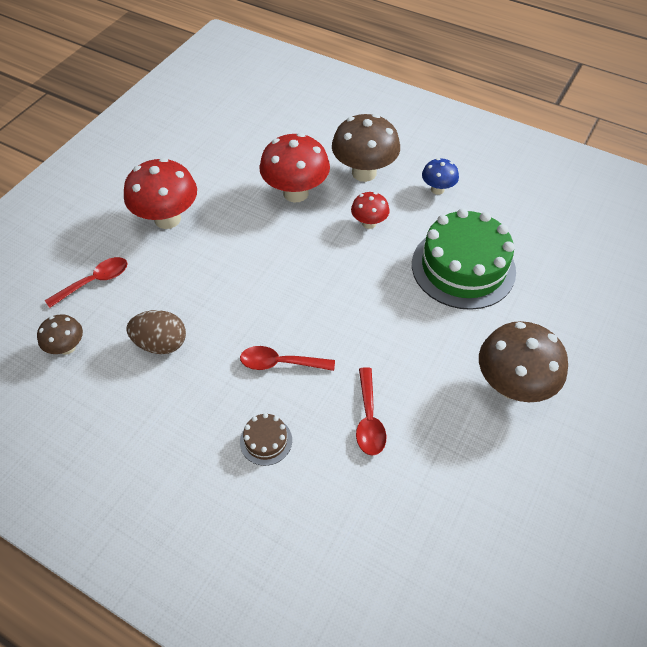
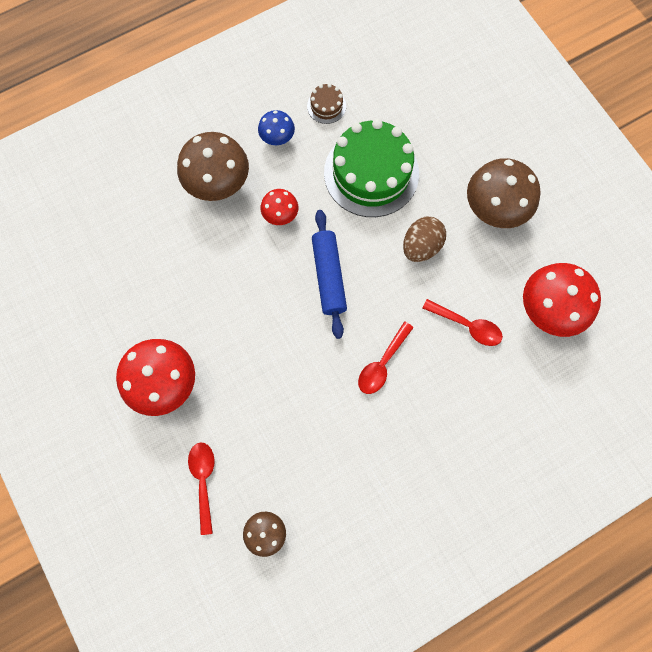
camera: 60 degrees left, 20 degrees up
(161, 343) = (308, 450): brown egg -> brown egg (421, 246)
(266, 441) = (445, 409): brown cake -> brown cake (326, 106)
(295, 193) = (206, 255): red mushroom -> red mushroom (548, 310)
(337, 282) = (328, 276): none -> blue rolling pin

